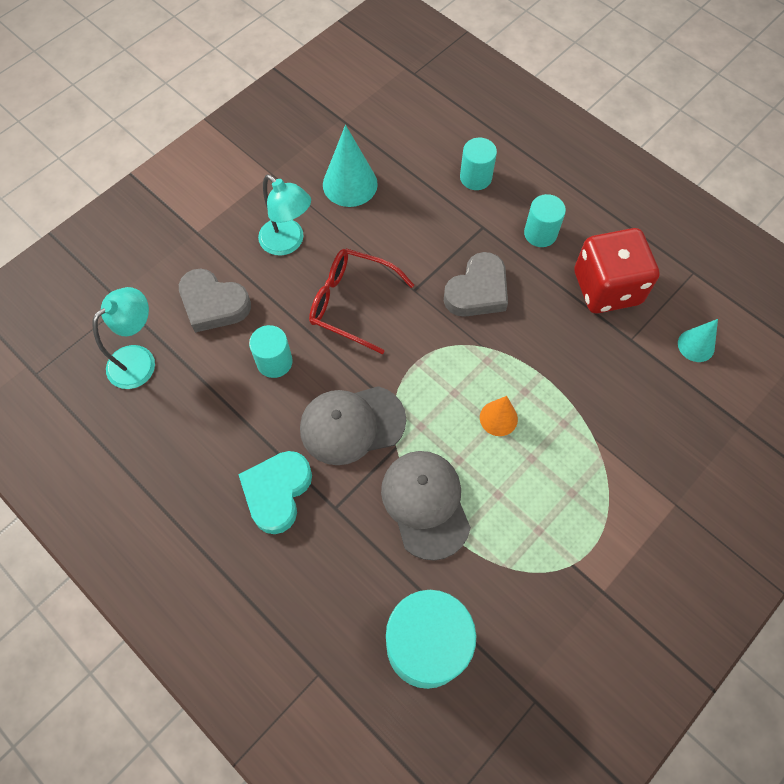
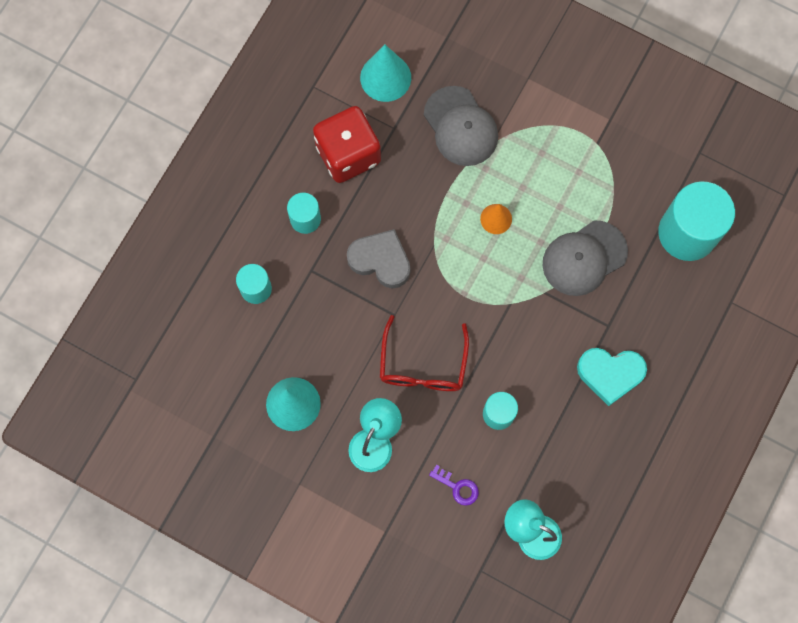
camera: 105 degrees left, 10 degrees up
(213, 304) = (457, 487): grey heart -> purple key
(352, 424) = (536, 332): grey cap -> grey cap (460, 127)
(696, 345) = (385, 77): turquoise cone -> turquoise cone, size x1.66

